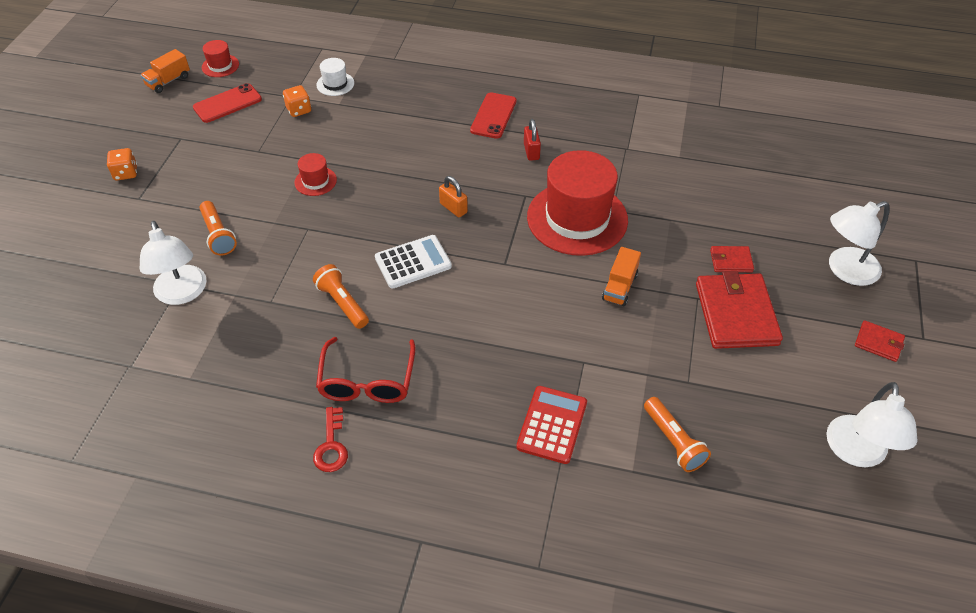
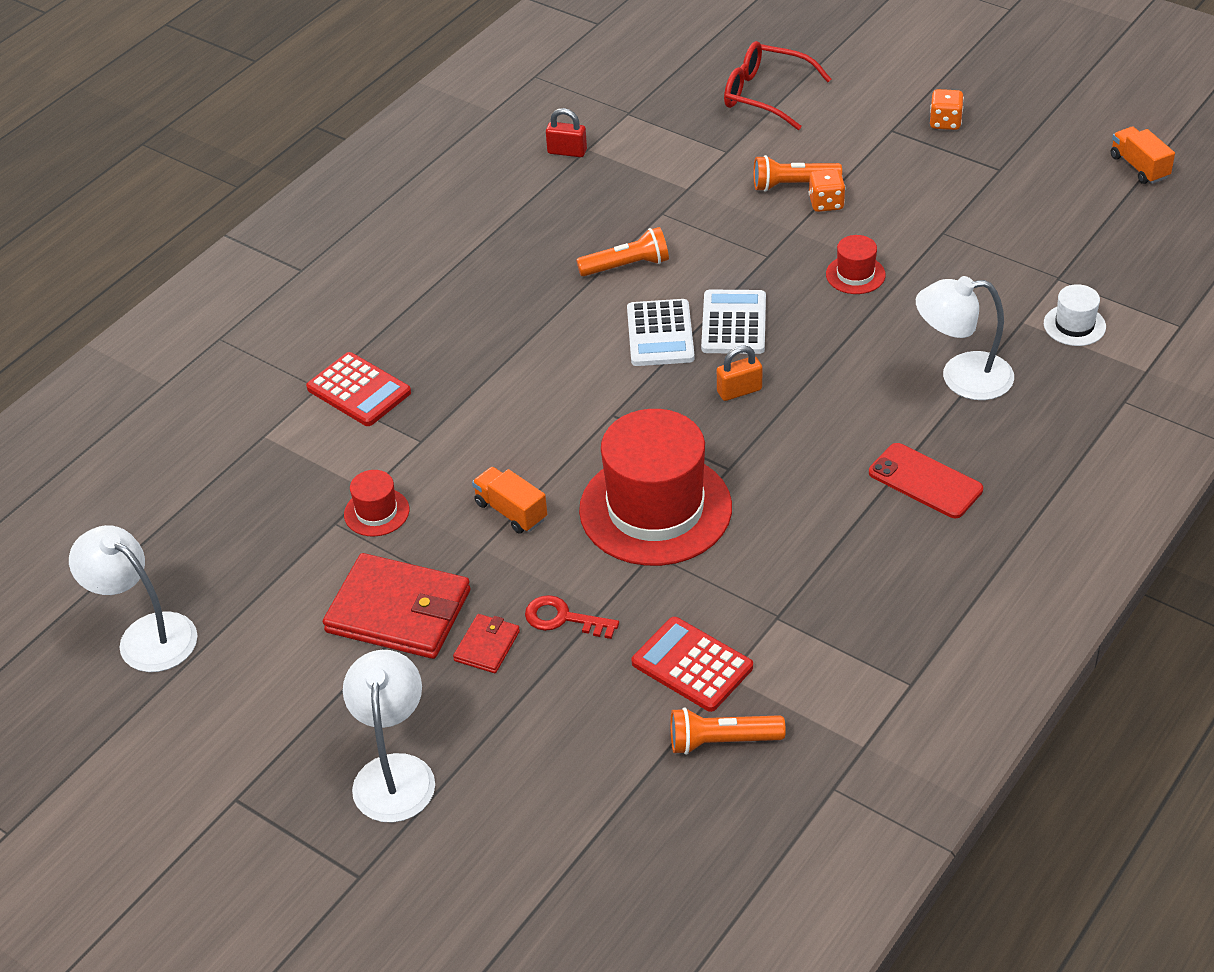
camera: 115 degrees right, 5 degrees down
(182, 293) = (711, 152): white lamp -> white lamp (962, 377)
(220, 66) = (1163, 217): red hat -> red hat (376, 512)
(227, 103) = (1063, 216): red phone -> none
(299, 110) = (1021, 280): orange dice -> orange dice (826, 203)
(331, 446) = (443, 230): red key -> red key (563, 618)
(367, 381) = (505, 267): red glasses -> red glasses (765, 95)
(387, 227) = (733, 323): none -> white calculator
(531, 151) = (820, 501): red padlock -> red padlock (567, 151)
(673, 441) = (272, 480): orange flashlight -> orange flashlight (722, 741)
(682, 171) = (692, 665): none -> red calculator
(878, 342) = (262, 743): red wallet -> none

